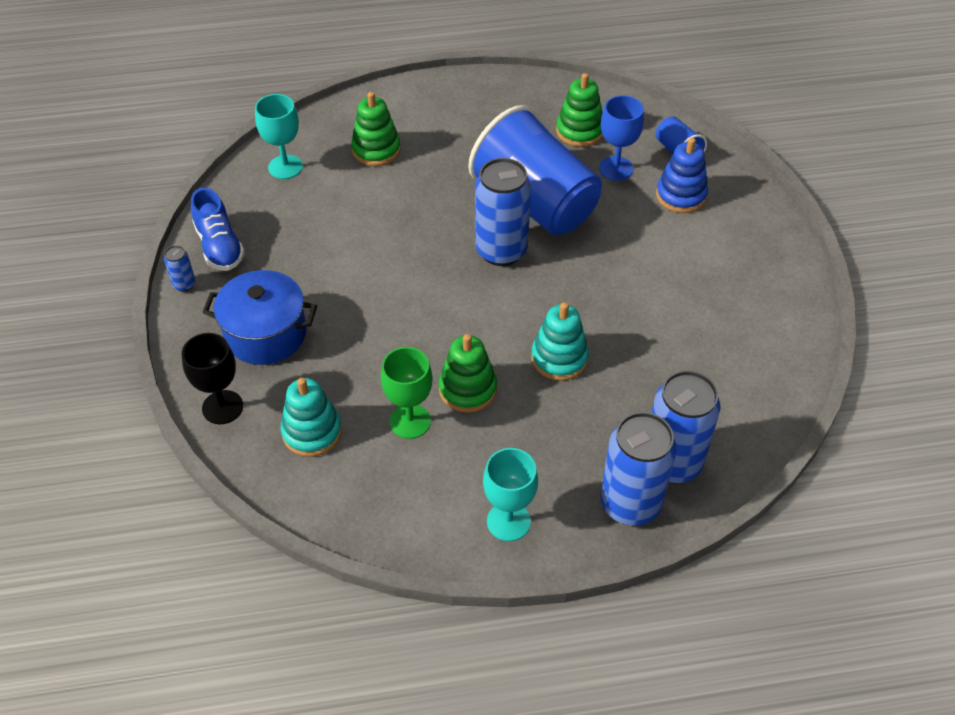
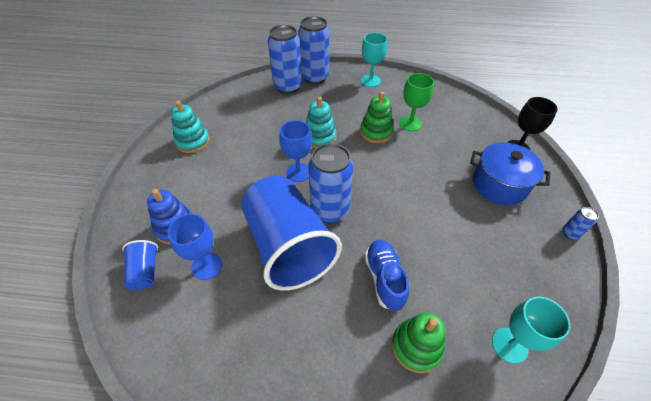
camera: 165 degrees left, 0 degrees up
(219, 246) = (551, 262): blue shoe -> blue shoe (384, 278)
(312, 432) = (464, 128): turquoise stacking toy -> turquoise stacking toy (192, 141)
(566, 292) = (298, 172): none -> blue goblet
(580, 131) = (211, 320): green stacking toy -> none

